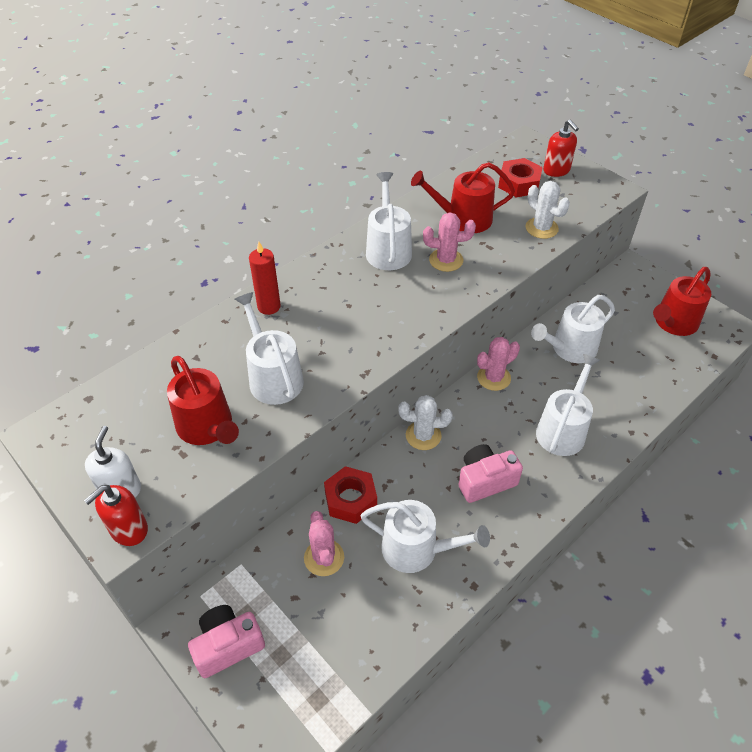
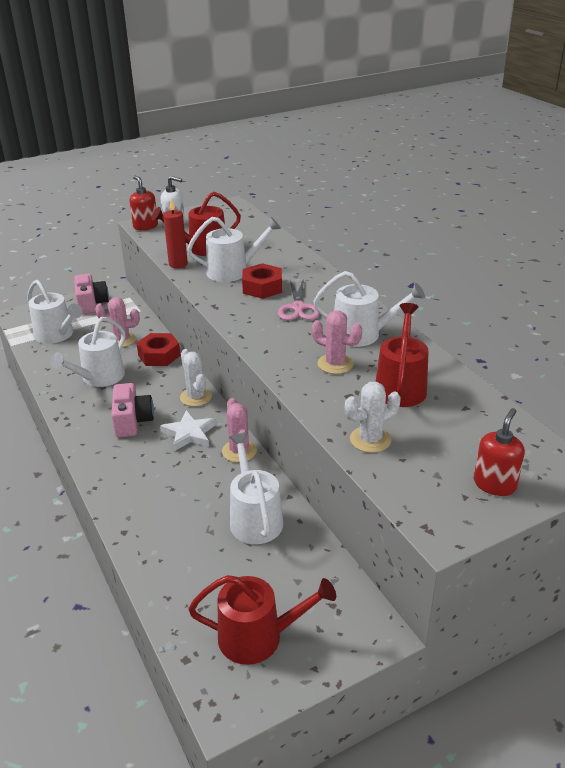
camera: 105 degrees right, 15 degrees down
(269, 306) = (308, 274): red candle -> red candle (178, 264)
(350, 301) = (298, 308): none -> pink scissors
(423, 435) = (196, 397): white cactus -> white cactus turned 45 degrees counterclockwise
(446, 260) = (335, 364): pink cactus -> pink cactus turned 75 degrees counterclockwise
(484, 423) = (189, 433): none -> white star
(519, 184) = (465, 442): red nut -> red nut (262, 287)
(556, 170) = (494, 484): red soap dispenser -> red soap dispenser turned 135 degrees clockwise
(562, 429) = (155, 482): white watering can -> white watering can (57, 335)
(673, 323) = (258, 637): red watering can -> red watering can turned 120 degrees clockwise

